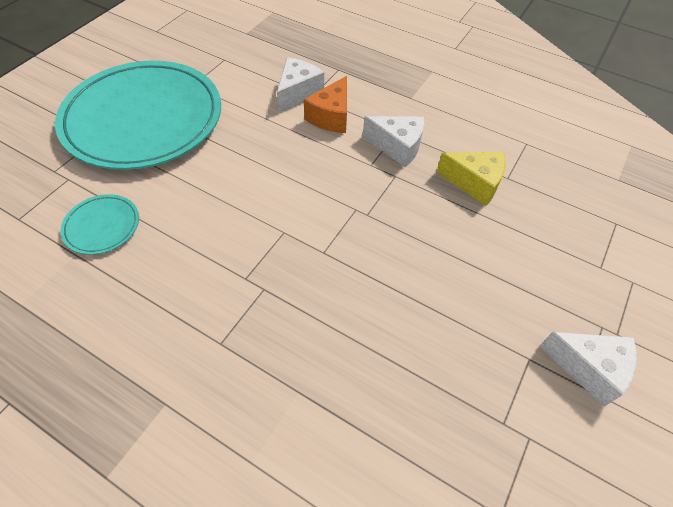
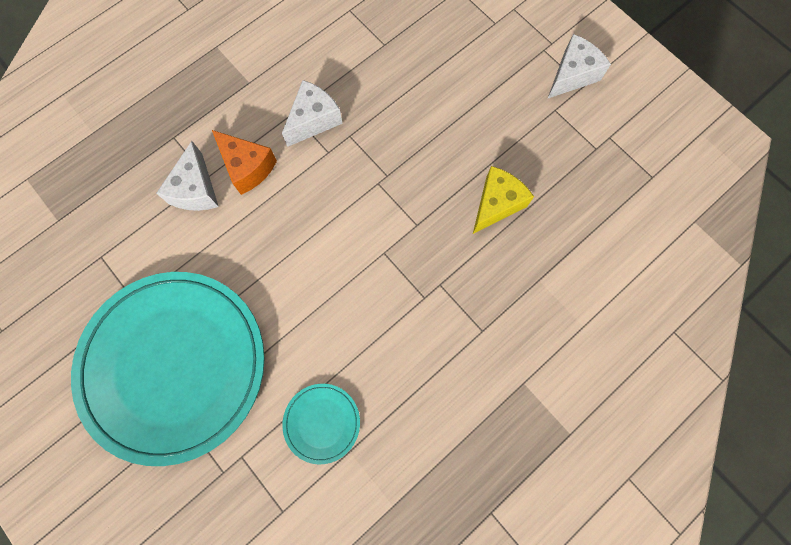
camera: 70 degrees left, 20 degrees up
(298, 92) = (196, 189): white cheese -> white cheese turned 135 degrees counterclockwise
(474, 183) = (381, 73): yellow cheese -> yellow cheese (496, 204)

